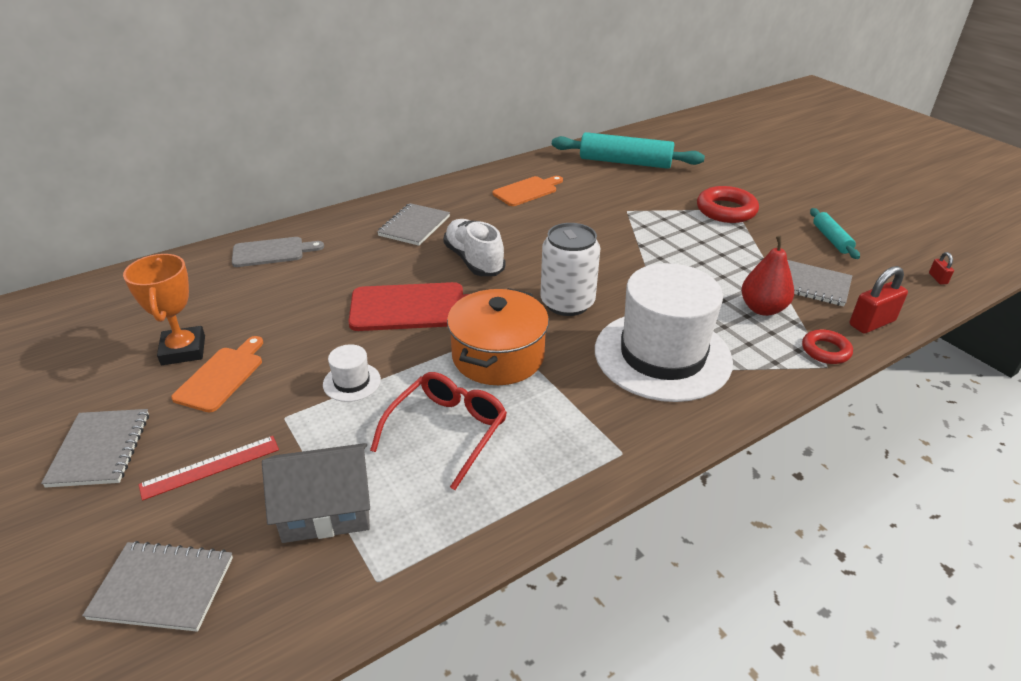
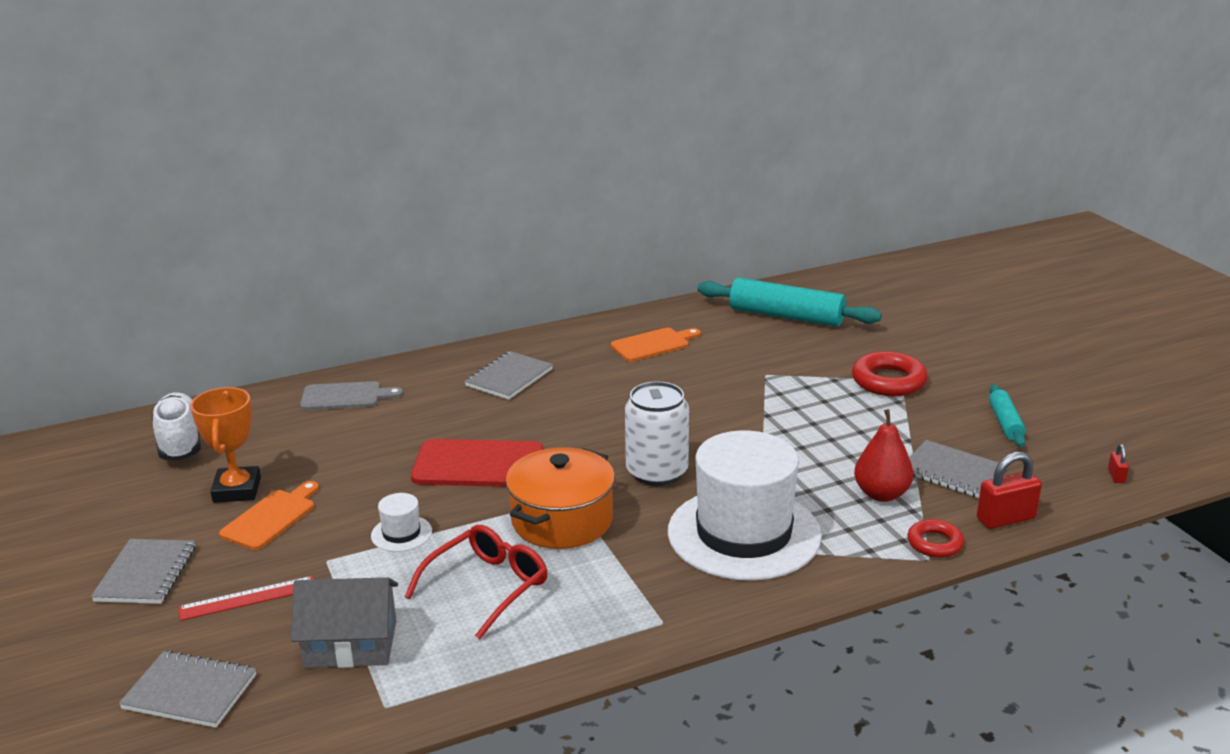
camera: 10 degrees right, 10 degrees down
(474, 260) = (566, 419): white shoe -> white shoe (180, 441)

